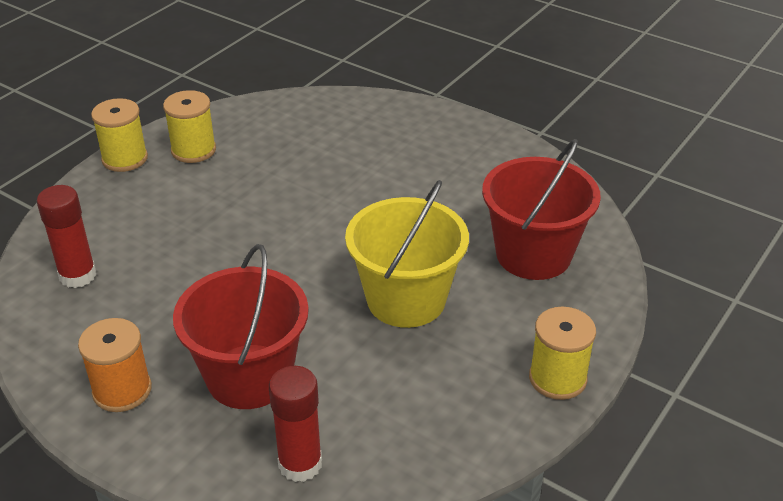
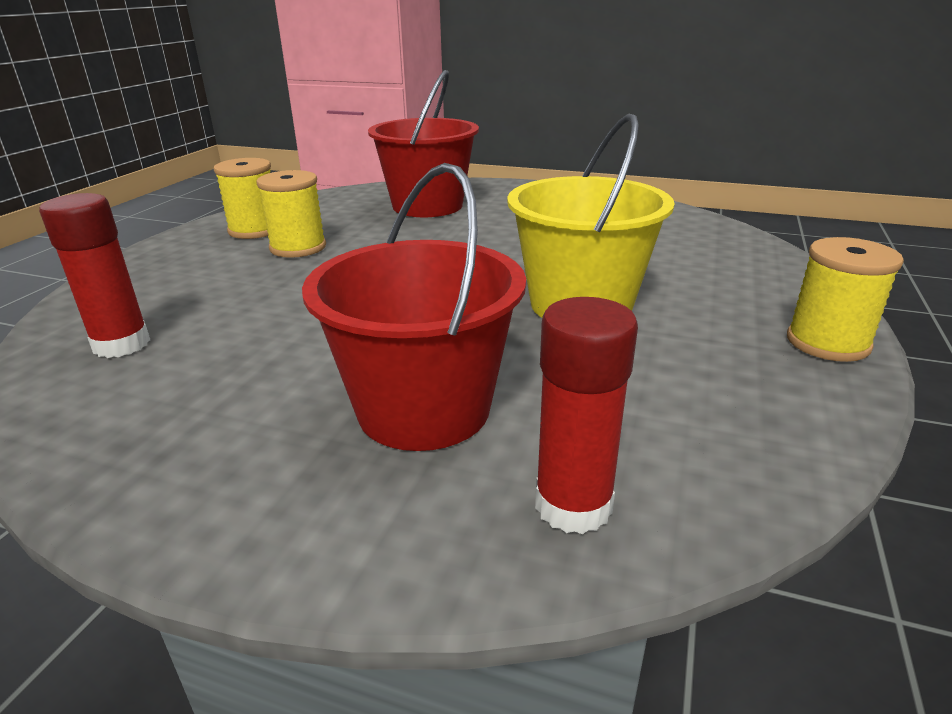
camera: 15 degrees left, 10 degrees down
(122, 390) = (220, 462): orange spool -> none
(125, 159) = (171, 244): yellow spool -> yellow spool (298, 247)
(533, 254) = (686, 254): red bucket -> red bucket (427, 206)

